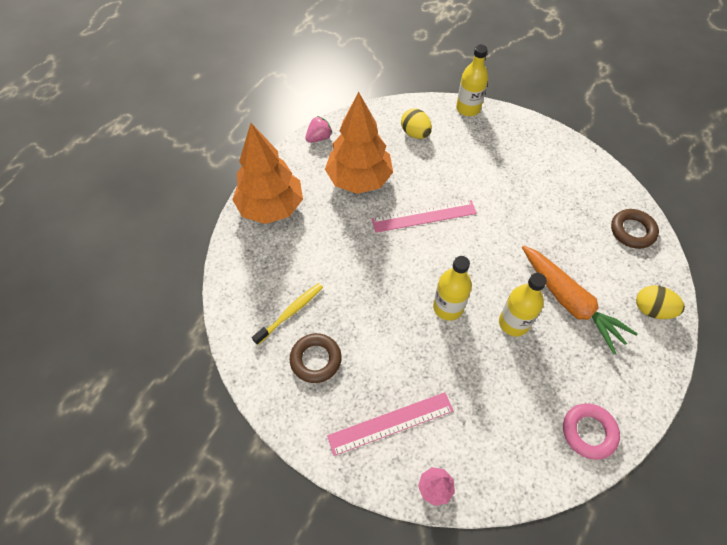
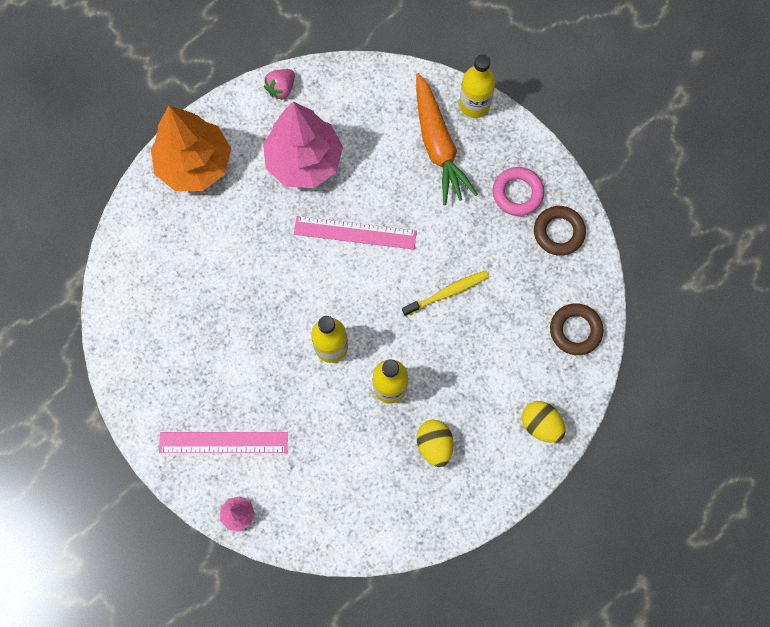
camera: 20 degrees right, 15 degrees up
(290, 312) = (171, 296): yellow toothbrush -> yellow toothbrush (447, 293)
(316, 360) = (177, 355): brown ring -> brown ring (558, 232)
(319, 138) = (281, 88): pink strawberry -> pink strawberry turned 150 degrees clockwise
(359, 179) = (304, 161): orange tree -> pink tree
(415, 133) = (395, 119): yellow egg -> yellow egg (434, 445)
(570, 302) = (460, 386): orange carrot -> orange carrot (438, 145)
(588, 432) = (405, 519): pink ring -> pink ring (517, 193)

